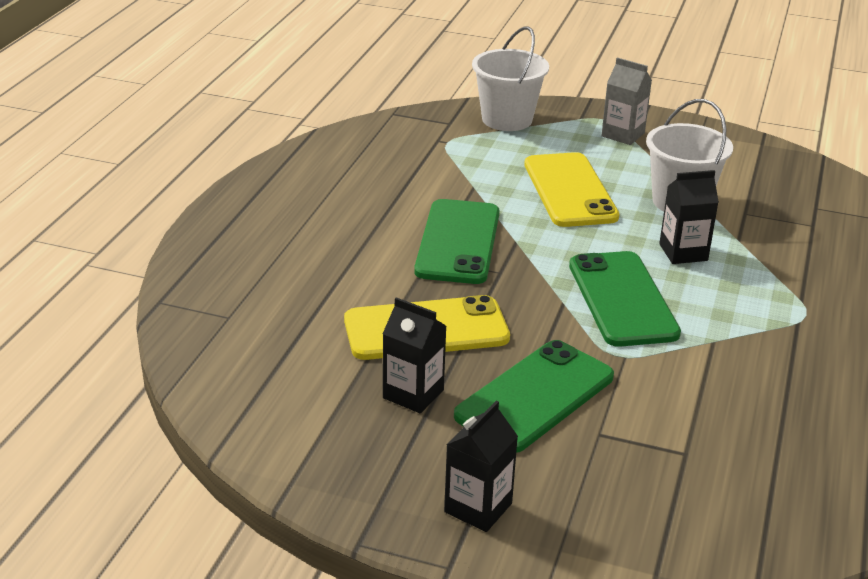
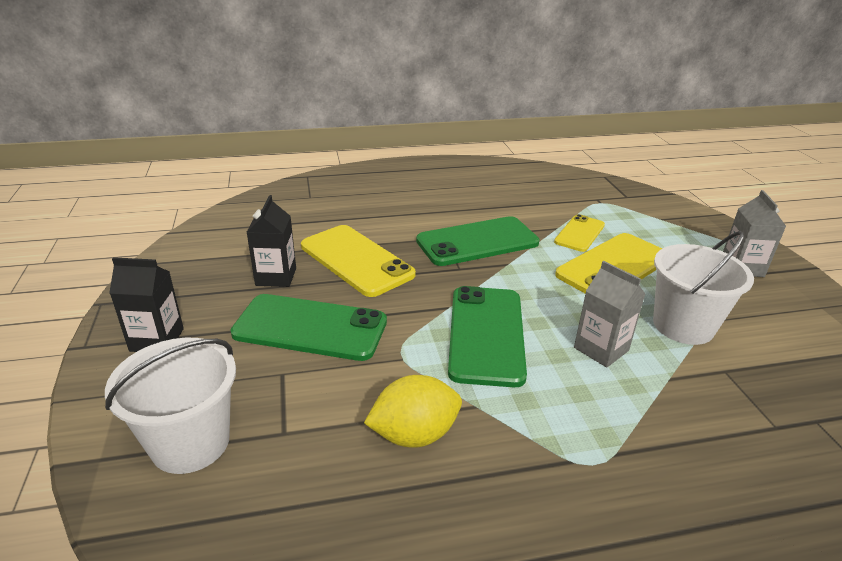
camera: 60 degrees right, 0 degrees up
(496, 180) = (579, 233): none -> yellow phone
(507, 119) = (670, 214): white bucket -> white bucket (190, 443)
(622, 299) = (486, 334): green phone -> green phone turned 45 degrees counterclockwise
(683, 252) = (601, 349): black carton -> grey carton
(729, 384) = (414, 434): none -> yellow lemon

